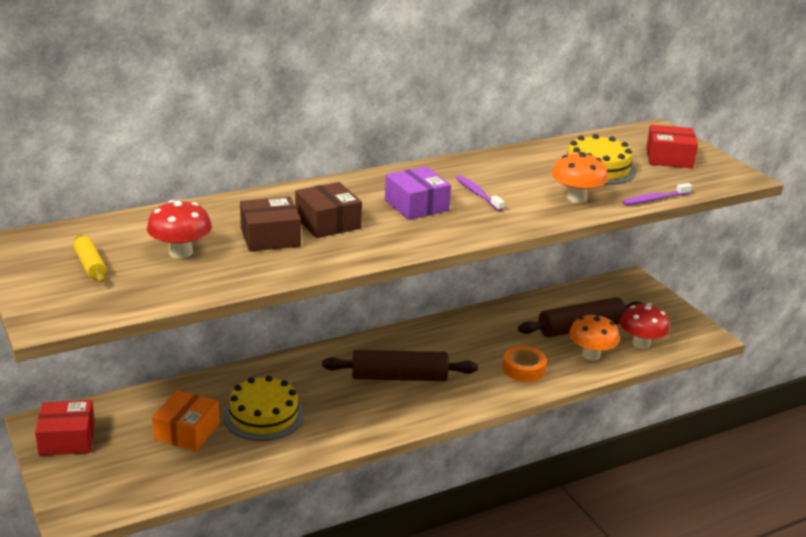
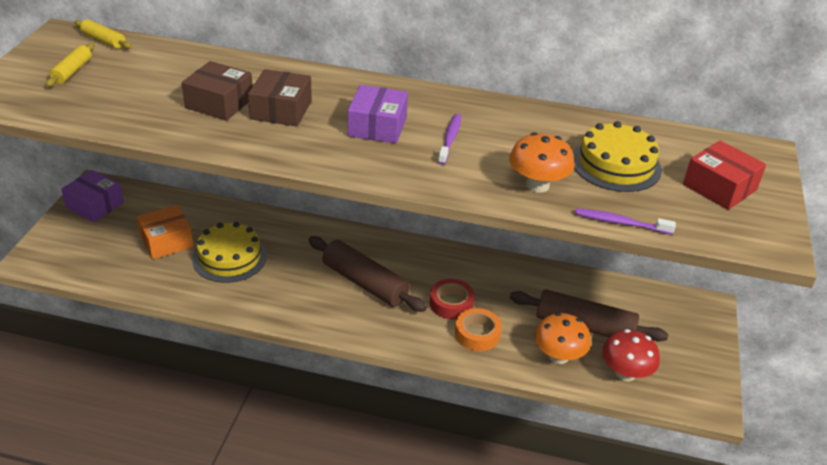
camera: 40 degrees right, 10 degrees up
(67, 439) = (95, 205): red box -> purple box
(71, 232) = (104, 41): none -> yellow rolling pin
(181, 252) = (141, 87): red mushroom -> none
(479, 359) = (451, 303): none -> red tape

